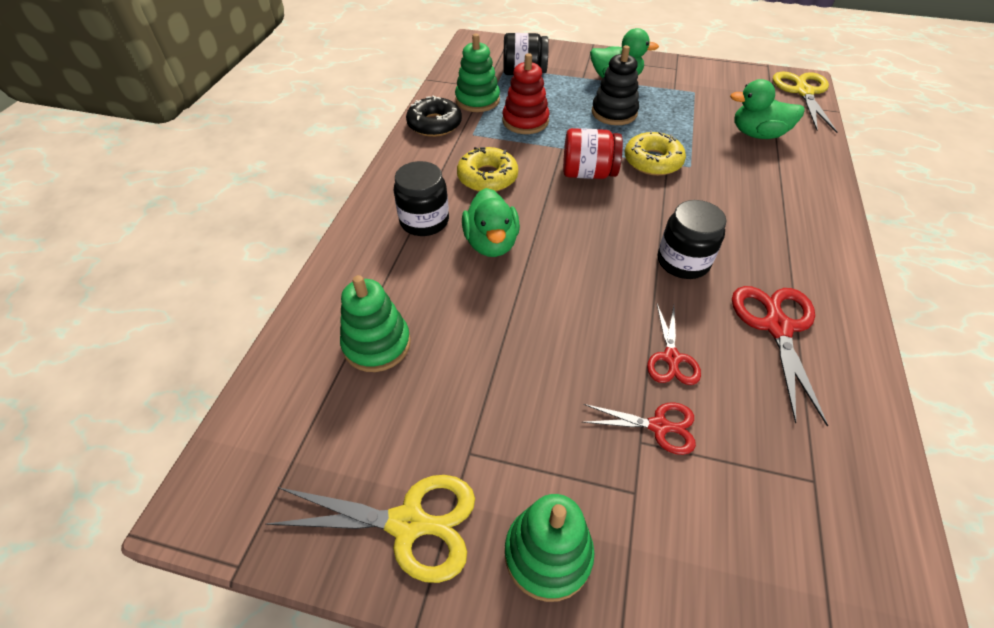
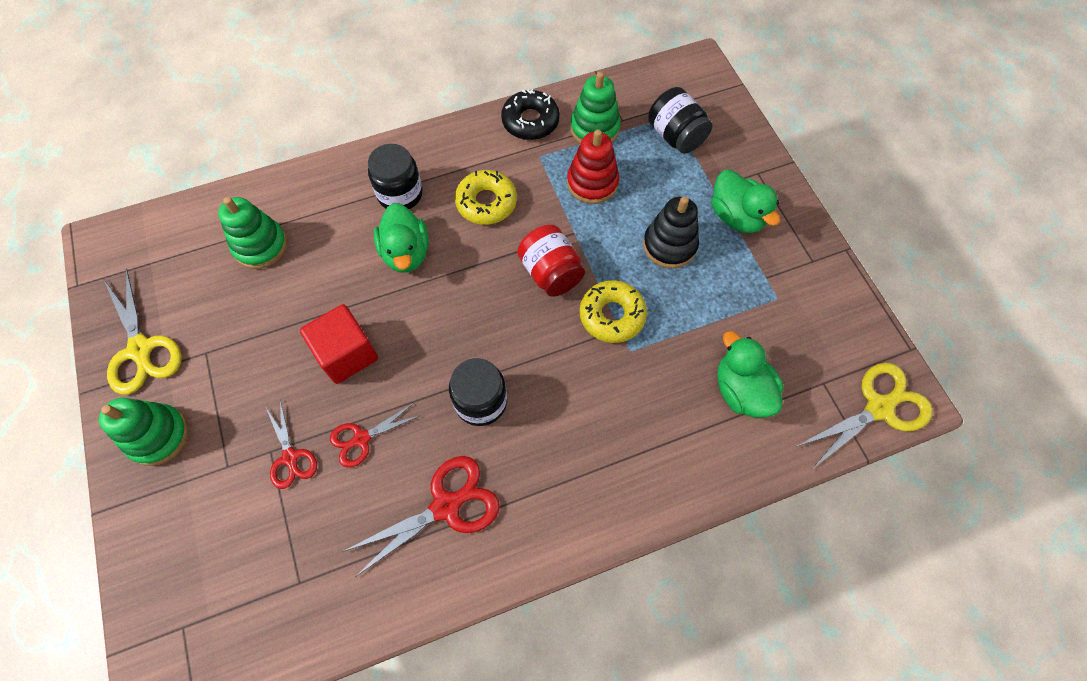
camera: 55 degrees right, 15 degrees up
(491, 243) = (406, 253): green duck -> green duck turned 60 degrees counterclockwise
(567, 329) = (346, 354): none -> red cube

